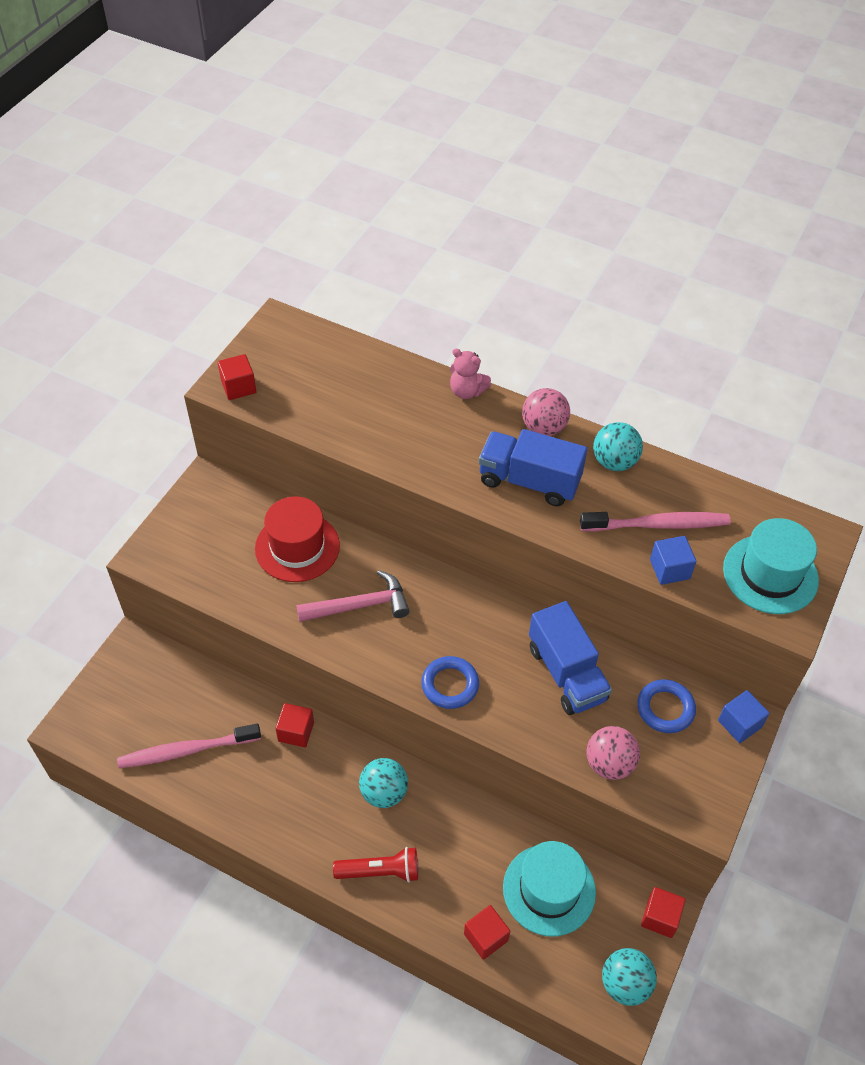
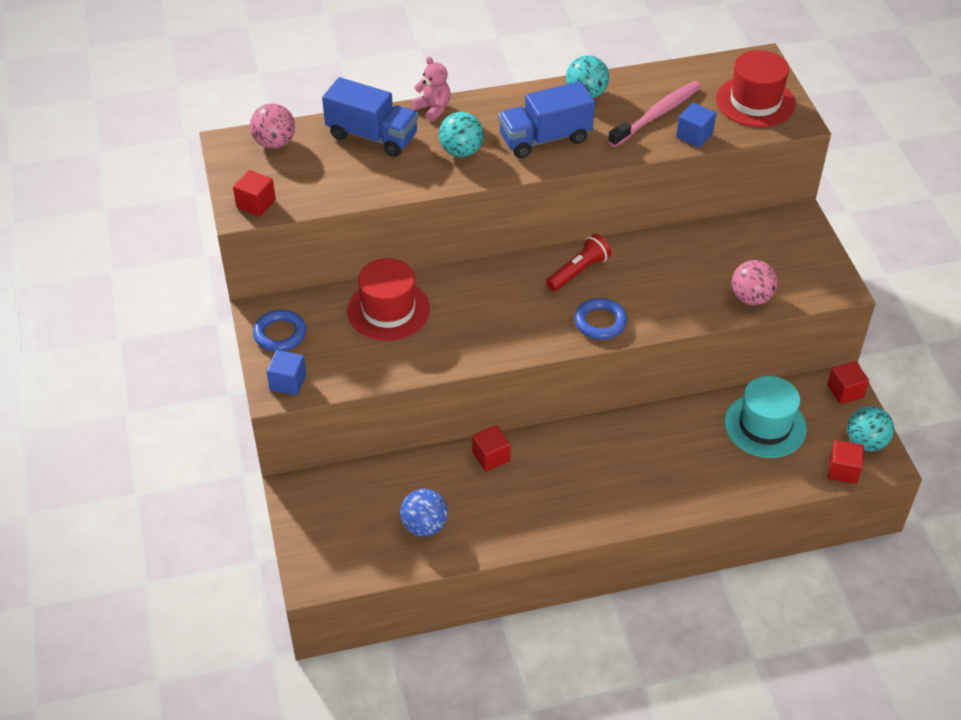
camera: 40 degrees left, 5 degrees down
(186, 750) = (424, 526): pink toothbrush -> blue ball
(360, 605) = (480, 316): pink hammer -> none
(380, 871) = (649, 496): red flashlight -> red flashlight (578, 271)
(384, 792) = (596, 449): turquoise ball -> turquoise ball (461, 151)
(467, 391) = (433, 109): pink teddy bear -> pink teddy bear turned 120 degrees counterclockwise
(486, 937) = (758, 481): red cube -> red cube (843, 470)
(544, 428) = (514, 101): pink ball -> pink ball (274, 143)
(566, 673) = (666, 265): blue truck -> blue truck (372, 136)
(665, 708) = (748, 244): blue ring -> blue ring (280, 334)
(739, 724) = (799, 223): blue cube -> blue cube (288, 382)
(770, 574) = (755, 102): turquoise hat -> red hat

